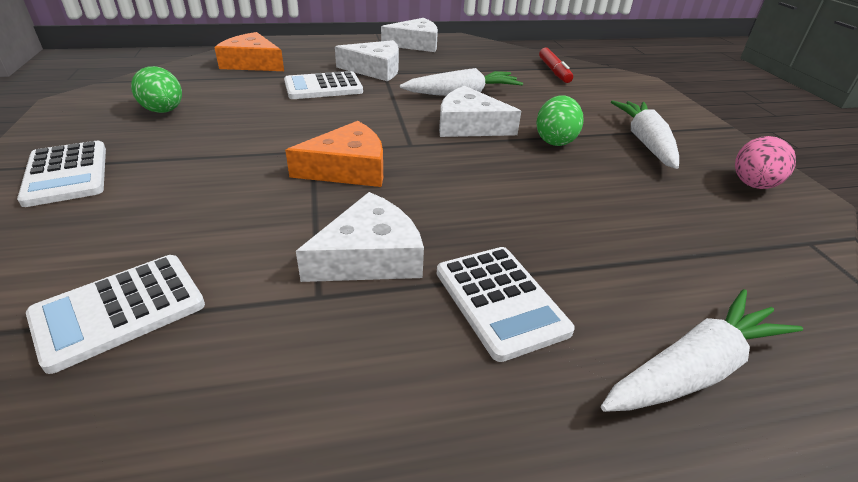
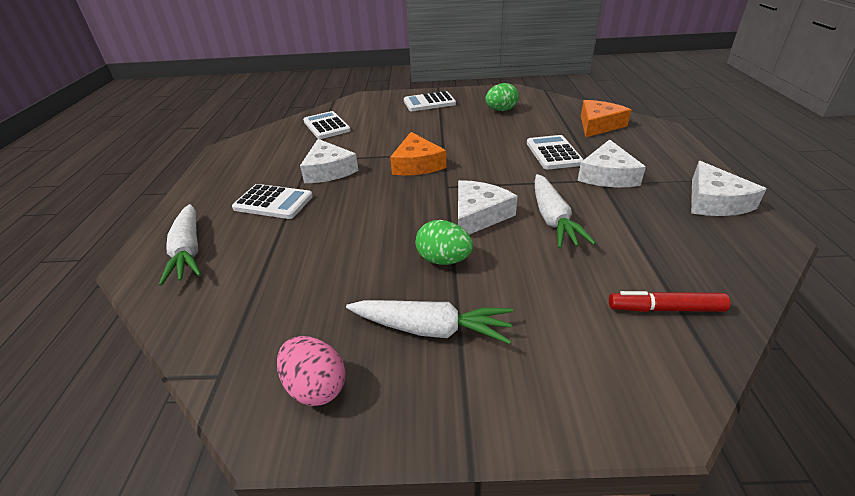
camera: 105 degrees right, 0 degrees up
(500, 301) = (273, 202): white calculator -> white calculator turned 150 degrees counterclockwise

